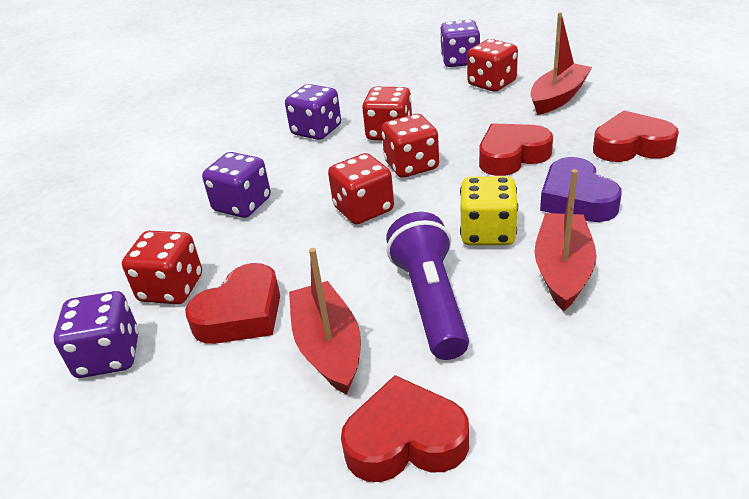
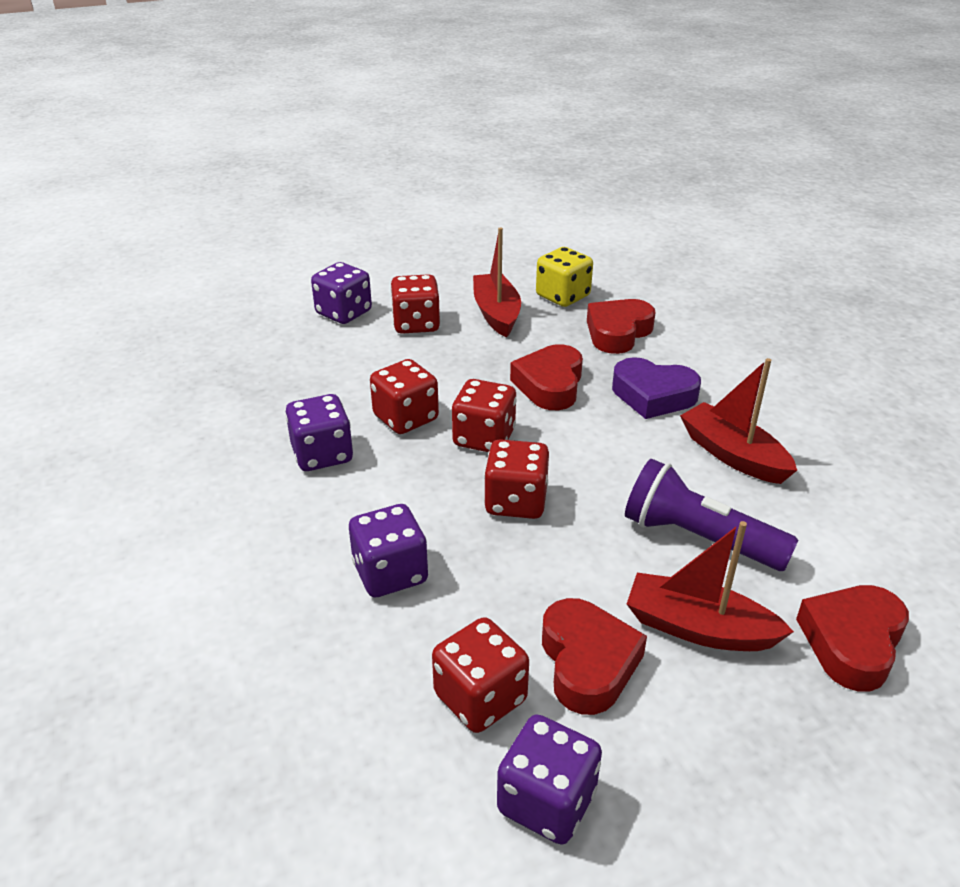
camera: 55 degrees left, 0 degrees up
(488, 233) = (642, 459): yellow dice -> yellow dice (562, 296)

